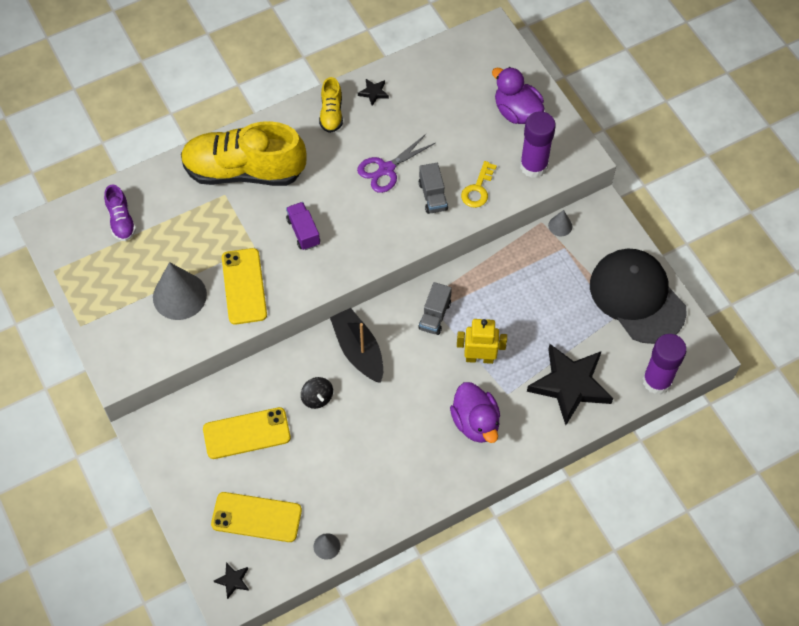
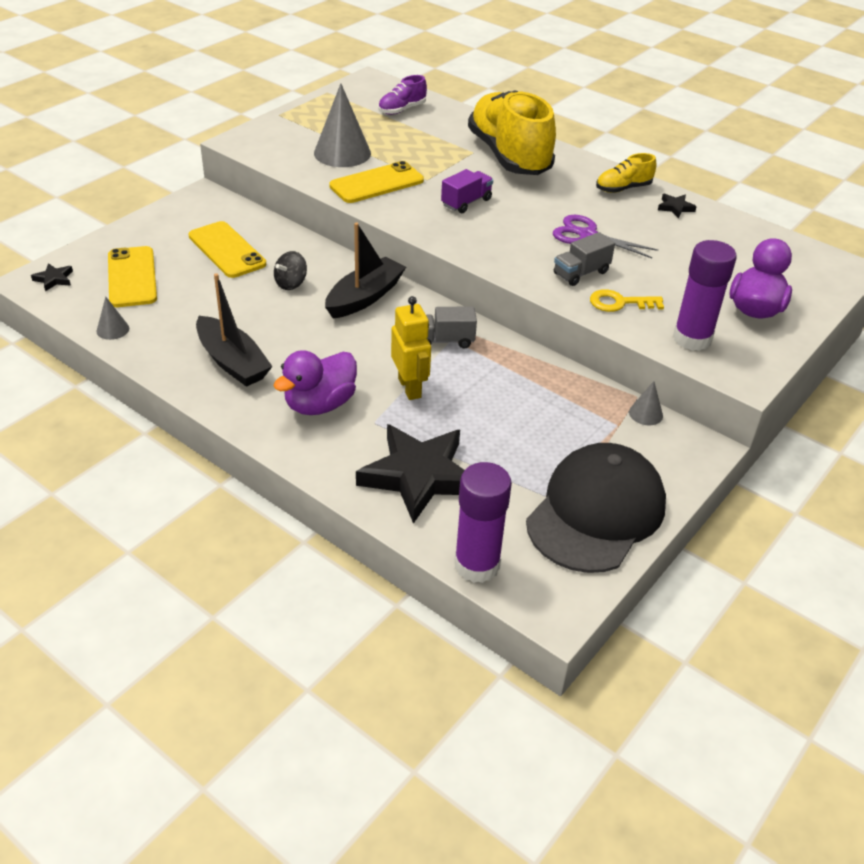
camera: 65 degrees right, 20 degrees down
(404, 468) = (232, 362): none -> black boat

